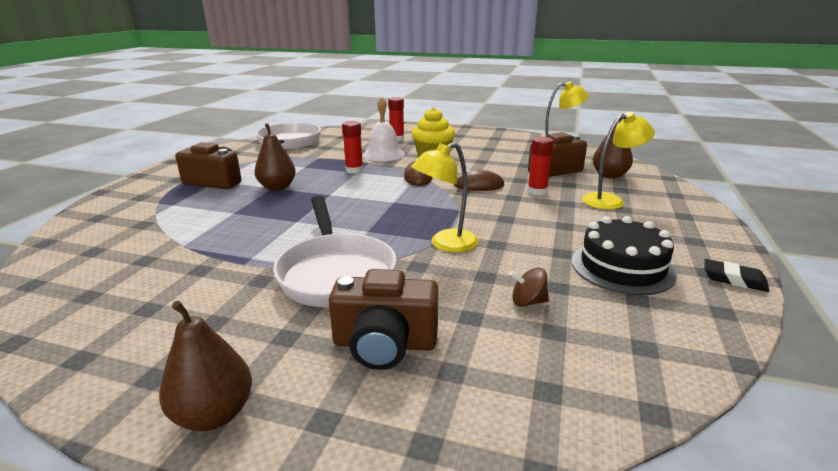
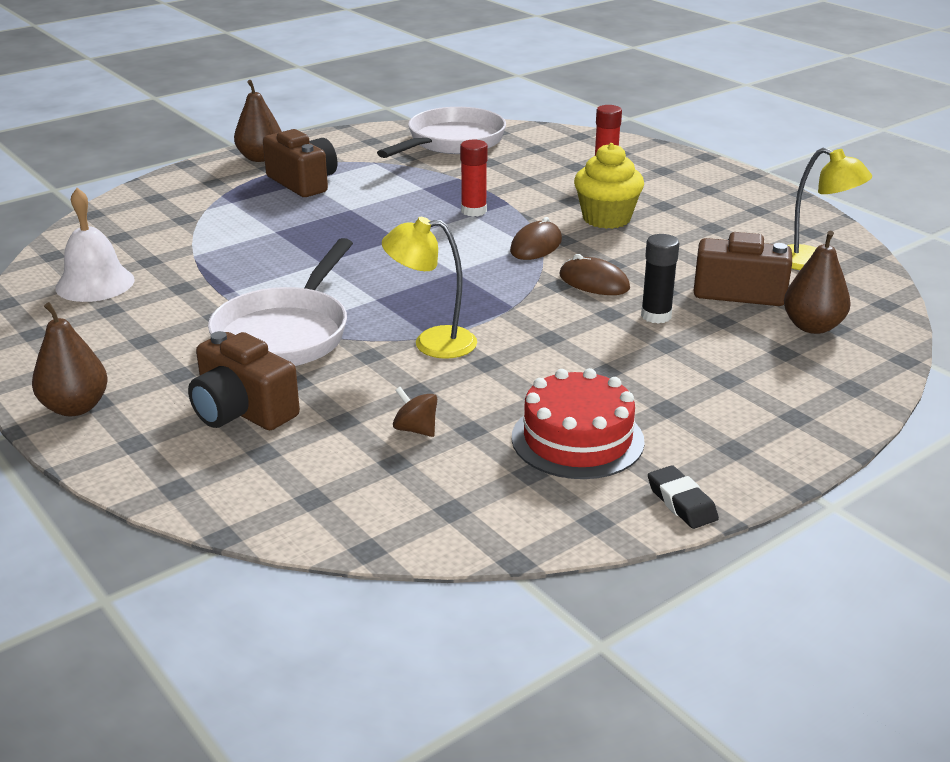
camera: 35 degrees right, 5 degrees up
(277, 187) = (356, 211): brown pear -> brown pear (260, 158)
(383, 154) = (547, 195): white bell -> white bell (95, 283)
(537, 191) = (656, 316): red glue stick -> black glue stick
(610, 200) = (733, 361): yellow lamp -> none
(622, 267) = (577, 439): black cake -> red cake

